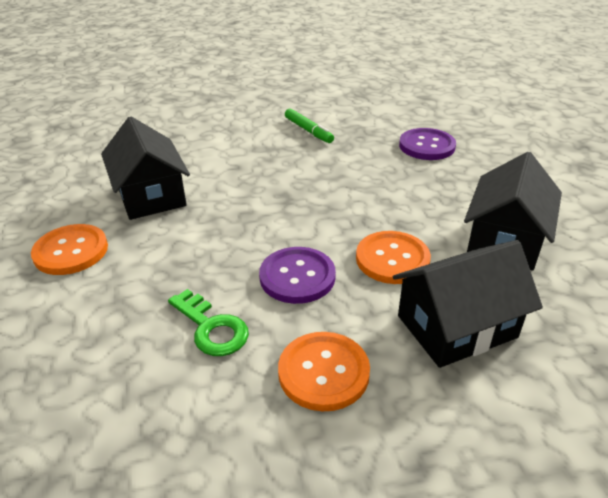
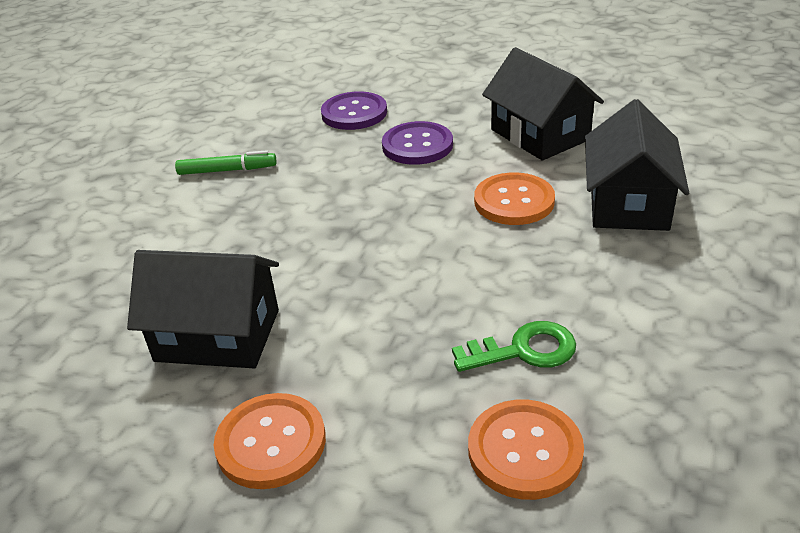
camera: 55 degrees left, 0 degrees up
(297, 277) = (490, 267): purple button -> purple button (417, 145)
(323, 372) = (635, 295): orange button -> orange button (525, 451)

